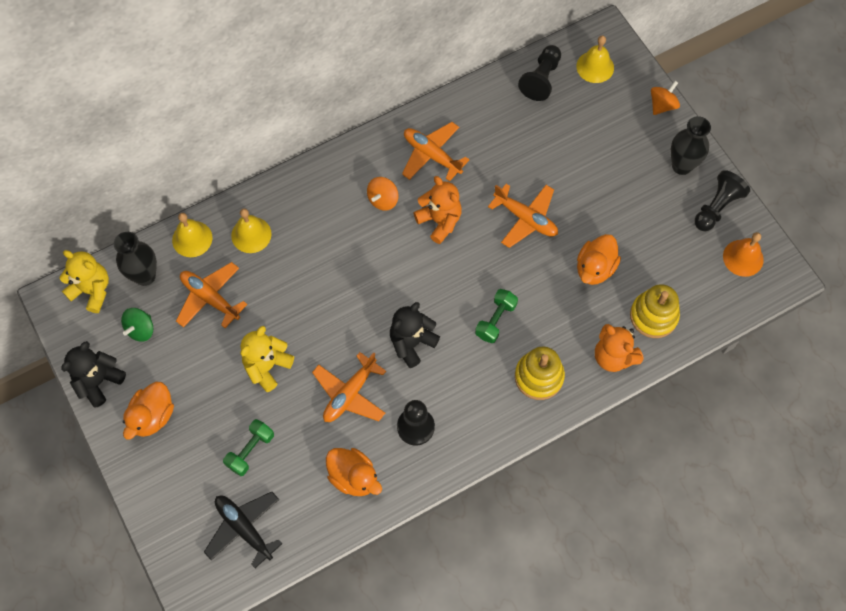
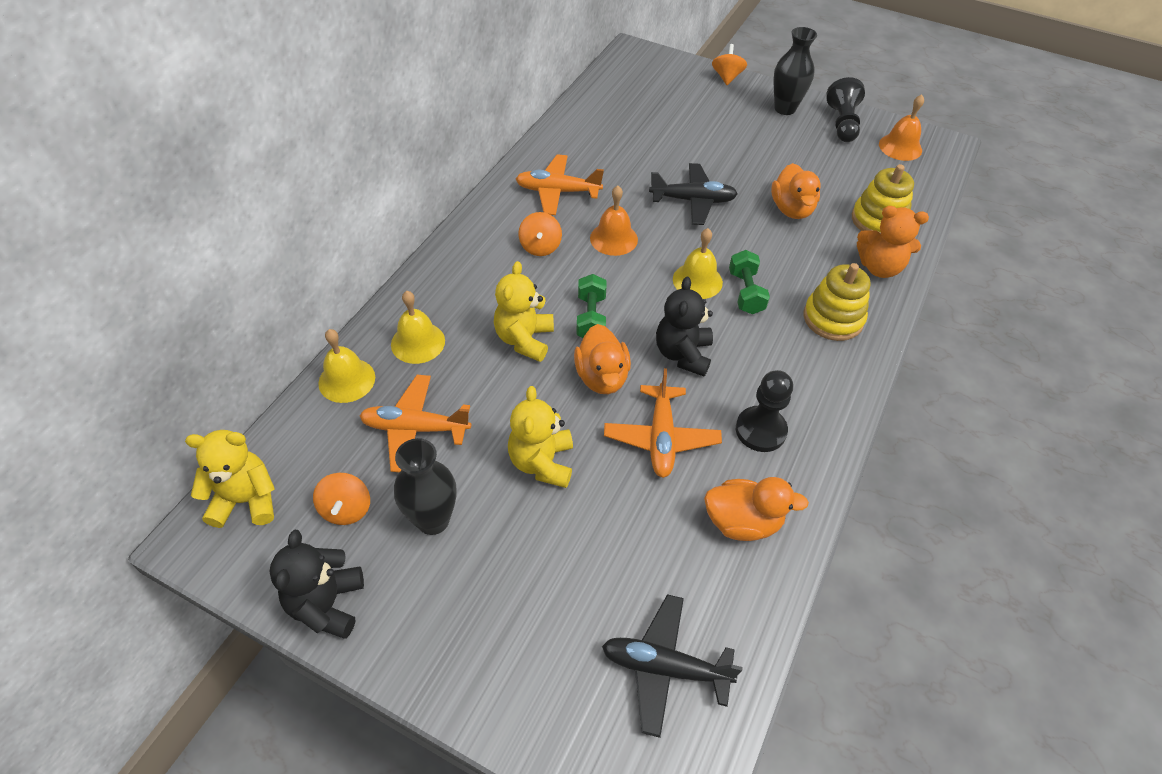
camera: 35 degrees left, 15 degrees down
(141, 329) = (346, 509): green spinning top -> orange spinning top
(145, 276) = (311, 447): black vase -> black vase (433, 520)
(152, 416) = (436, 603): orange duck -> orange duck (602, 377)
(250, 451) = (597, 567): green dumbbell -> green dumbbell (591, 318)
(318, 271) = (524, 339): none -> yellow teddy bear
(439, 221) = (613, 238): orange teddy bear -> orange bell
(525, 218) = (693, 200): orange plane -> black plane
(541, 79) = (607, 99): black pawn -> none
(595, 67) = (645, 74): yellow bell -> yellow bell (697, 280)

